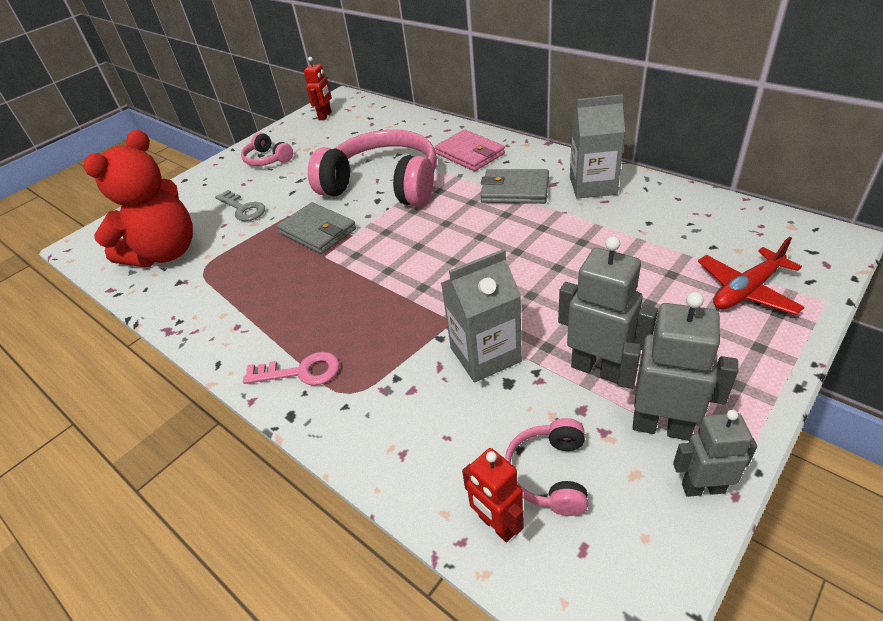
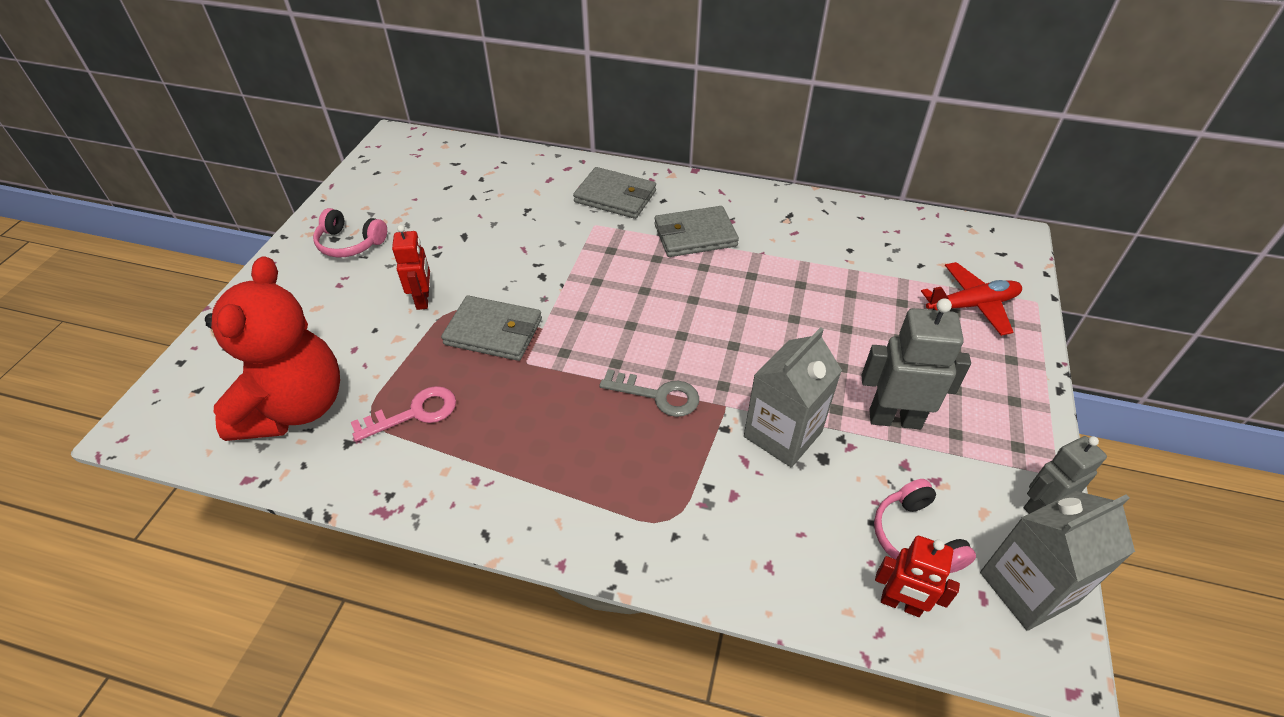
camera: 30 degrees left, 5 degrees up
(243, 209) = (366, 321): grey key -> grey key (658, 395)
(301, 372) = (597, 512): pink key -> pink key (414, 413)
(325, 116) = (390, 168): red robot -> red robot (423, 299)
(383, 185) = (536, 255): pink headphones -> none
(470, 154) = (615, 197): pink wallet -> grey wallet
(592, 186) = (772, 216): grey carton -> grey carton (1027, 587)
(661, 426) = (978, 459): grey robot -> none
(746, 290) = (972, 305): red plane -> red plane turned 135 degrees counterclockwise

